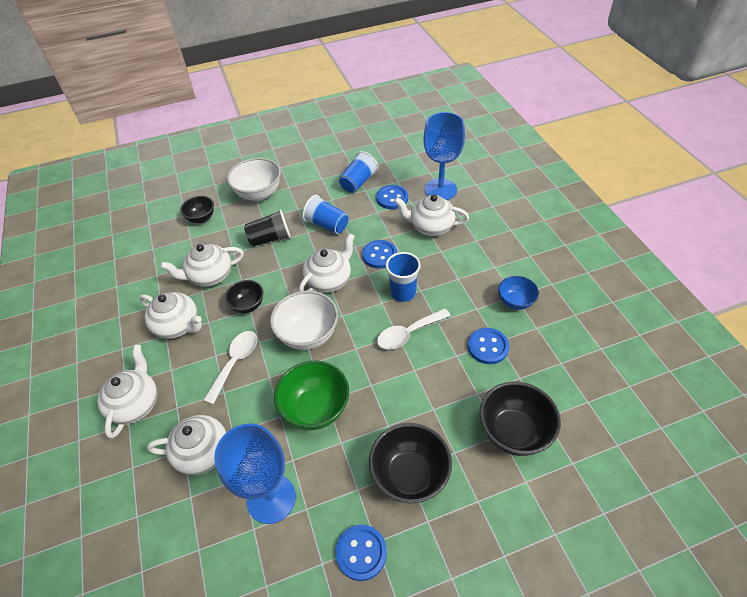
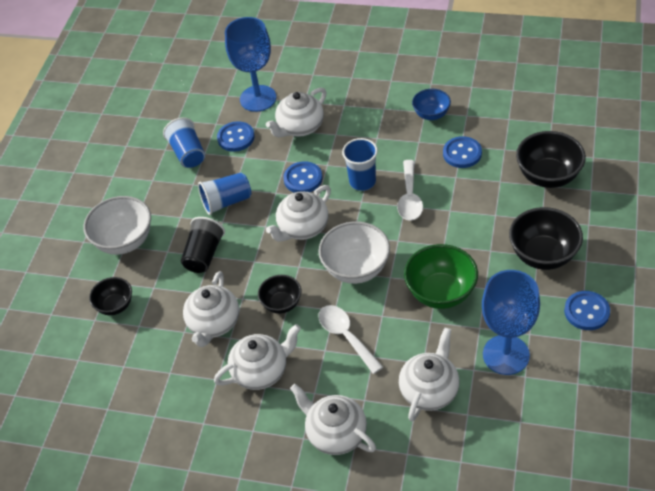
camera: 55 degrees left, 0 degrees up
(329, 280) = (302, 228): white teapot -> white teapot turned 120 degrees counterclockwise

